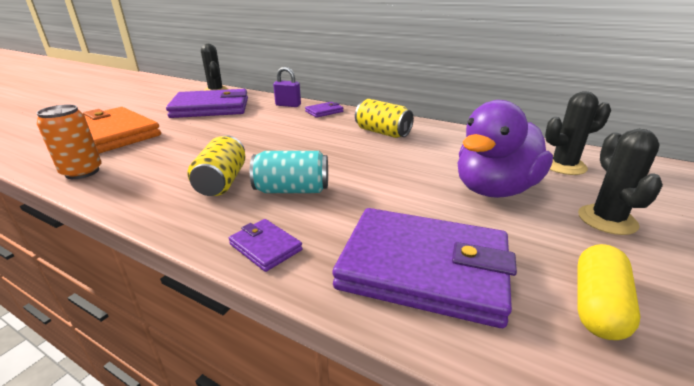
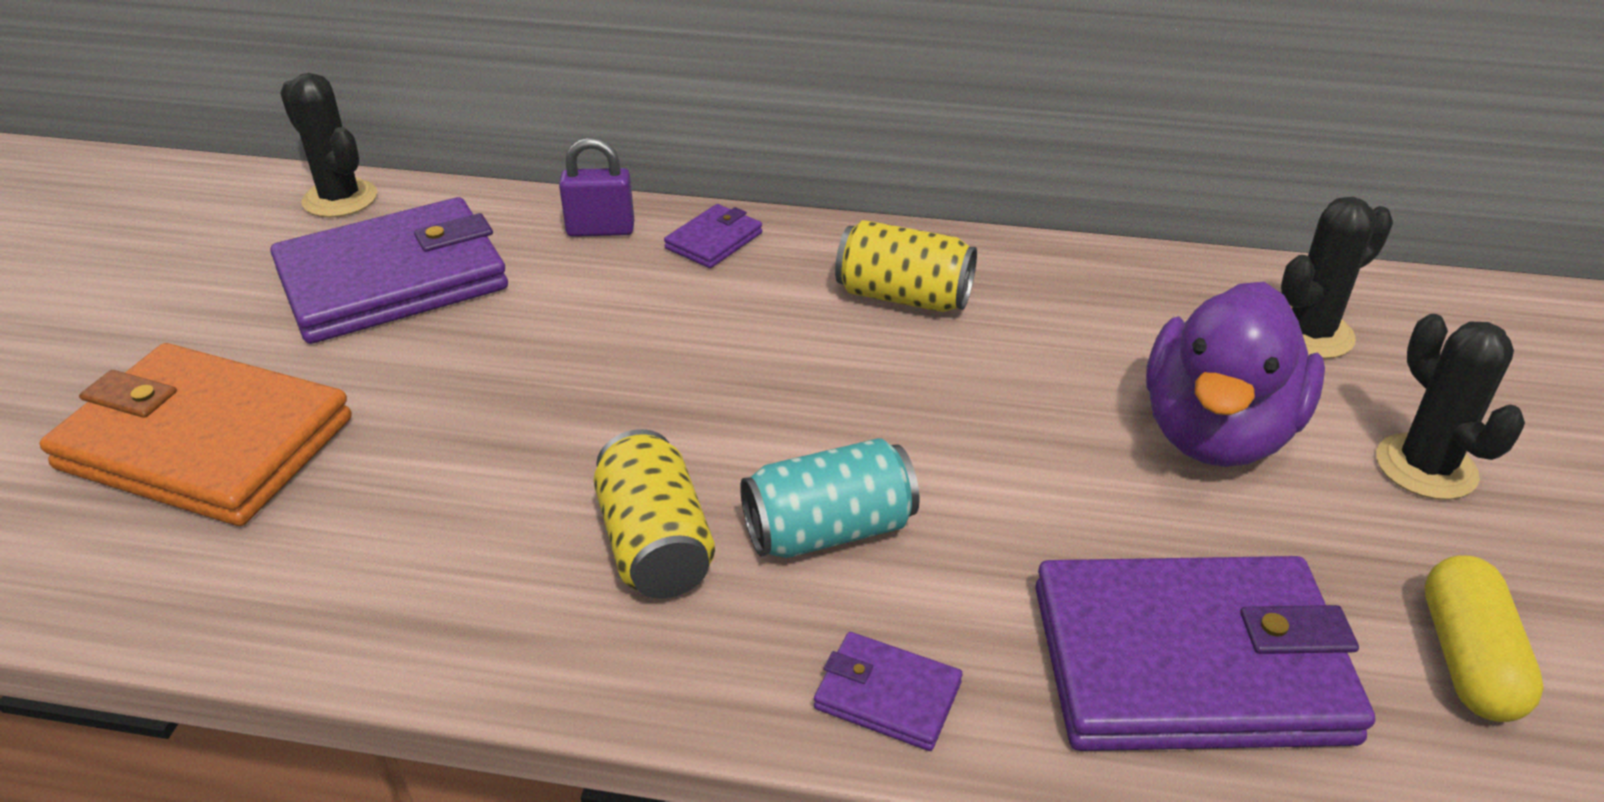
camera: 20 degrees left, 10 degrees up
(82, 172) = (270, 598): orange can -> none

